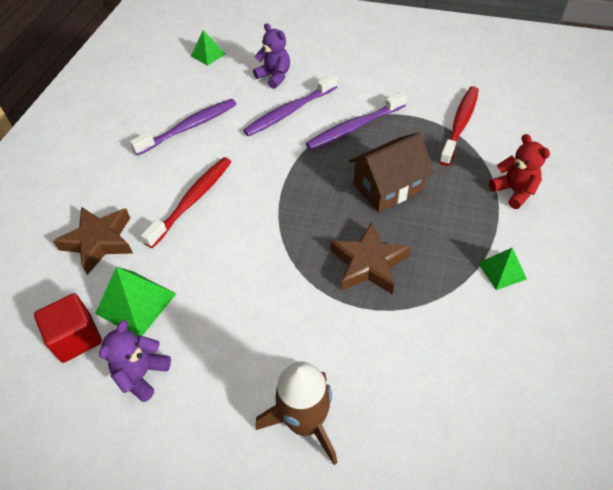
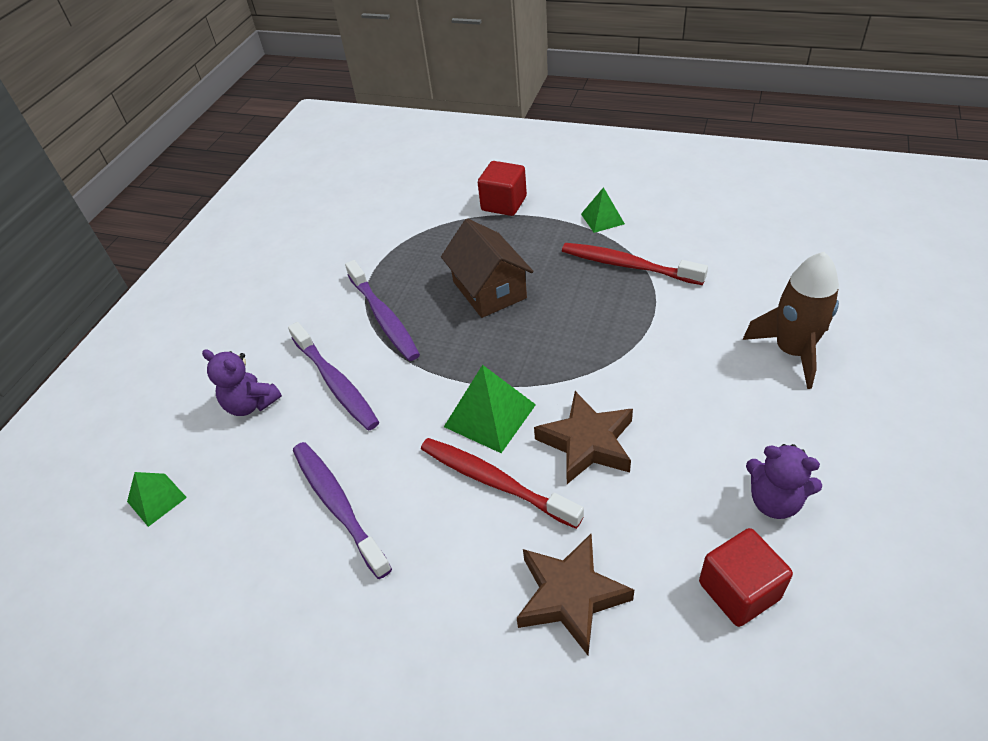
camera: 85 degrees left, 5 degrees down
(136, 303) = (674, 525): green pyramid -> green pyramid (490, 415)
(274, 76) = (251, 404): purple teddy bear -> purple teddy bear turned 105 degrees counterclockwise
(368, 263) = (598, 306): brown star -> brown star (587, 443)
(459, 124) = (399, 232): red toothbrush -> red toothbrush (628, 265)
(514, 191) = (504, 204): red teddy bear -> red cube

